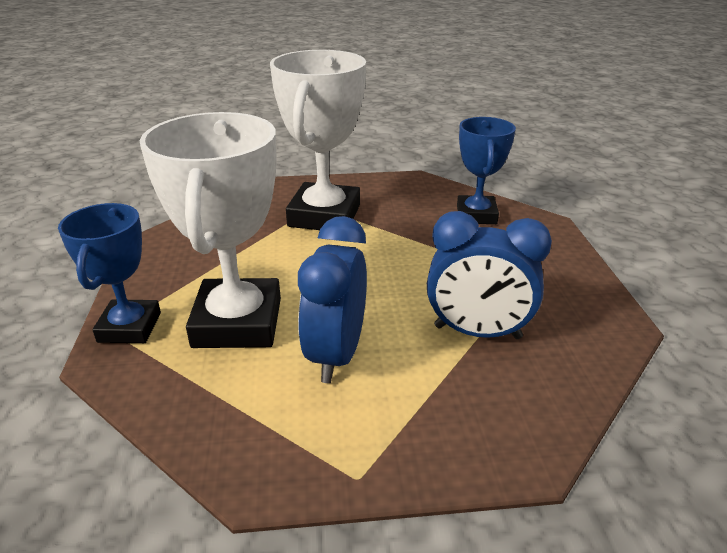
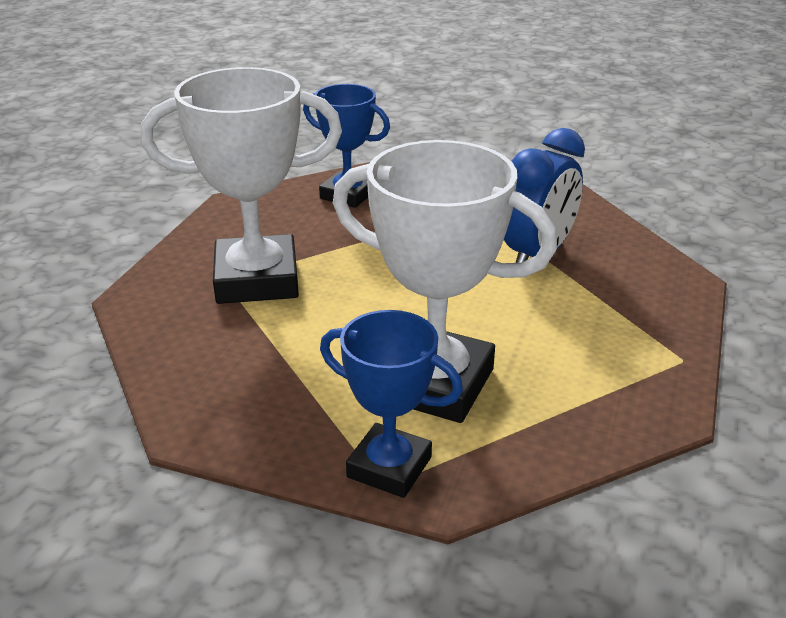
camera: 65 degrees left, 0 degrees up
(324, 216) = (257, 280): white trophy -> white trophy turned 45 degrees counterclockwise
(336, 354) = (526, 333): blue clock -> none

